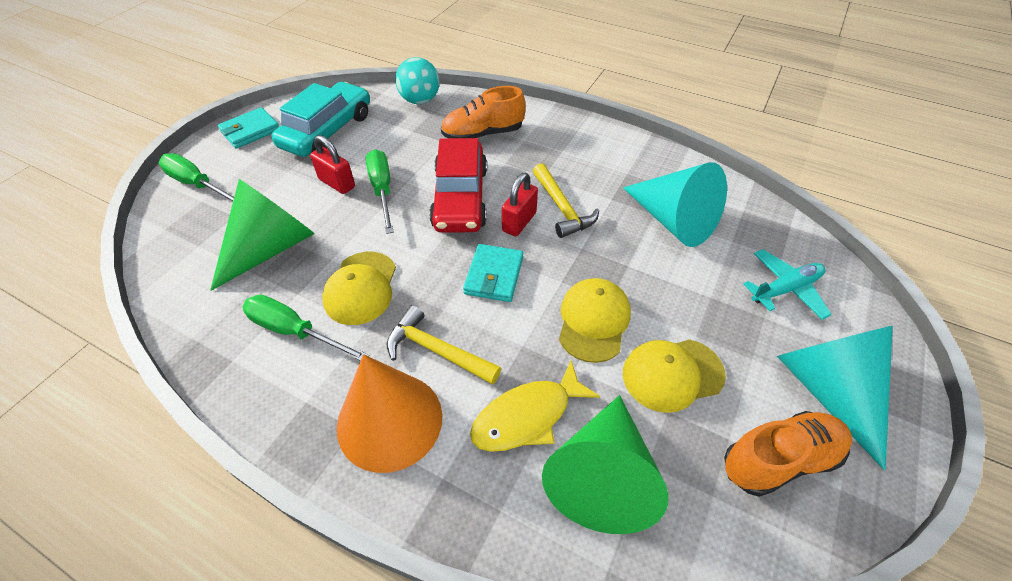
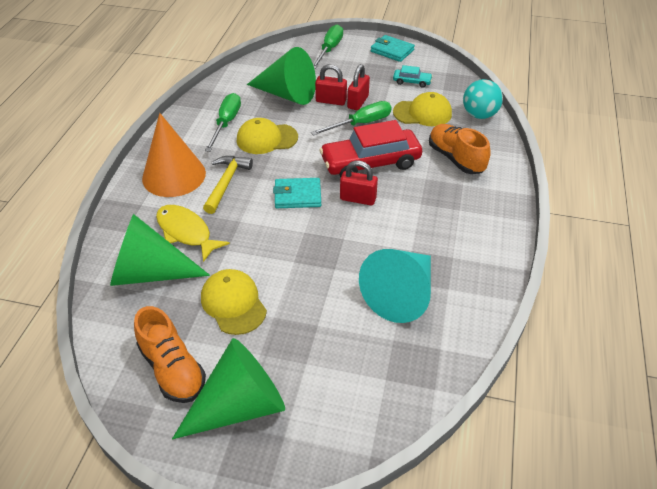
camera: 75 degrees right, 5 degrees down
(317, 207) = (331, 101): none -> red padlock
(327, 131) = (412, 82): turquoise car -> turquoise car, size x0.45
(562, 208) = (385, 220): yellow hammer -> none
(593, 321) = (271, 254): yellow cap -> yellow cap (422, 113)
(785, 289) = (344, 380): turquoise plane -> none
(827, 390) = (239, 405): turquoise cone -> green cone

